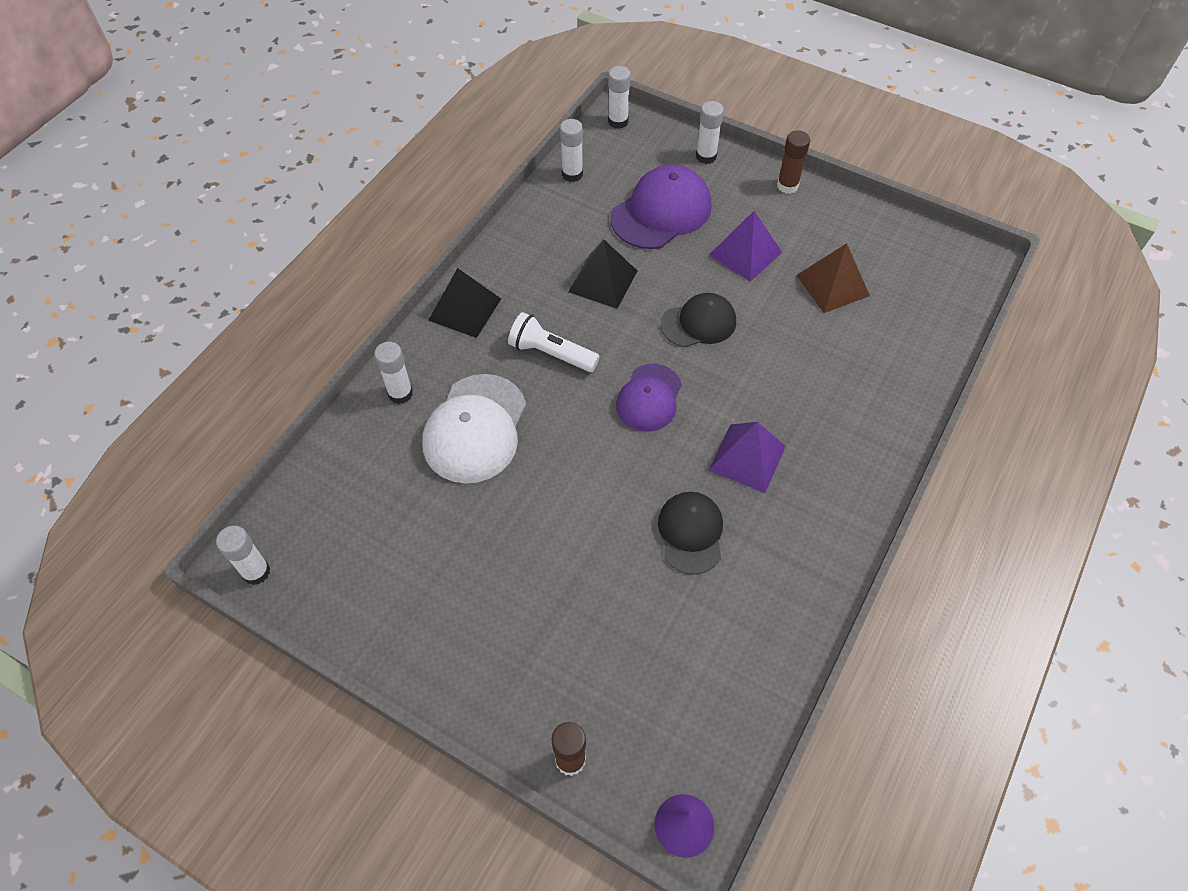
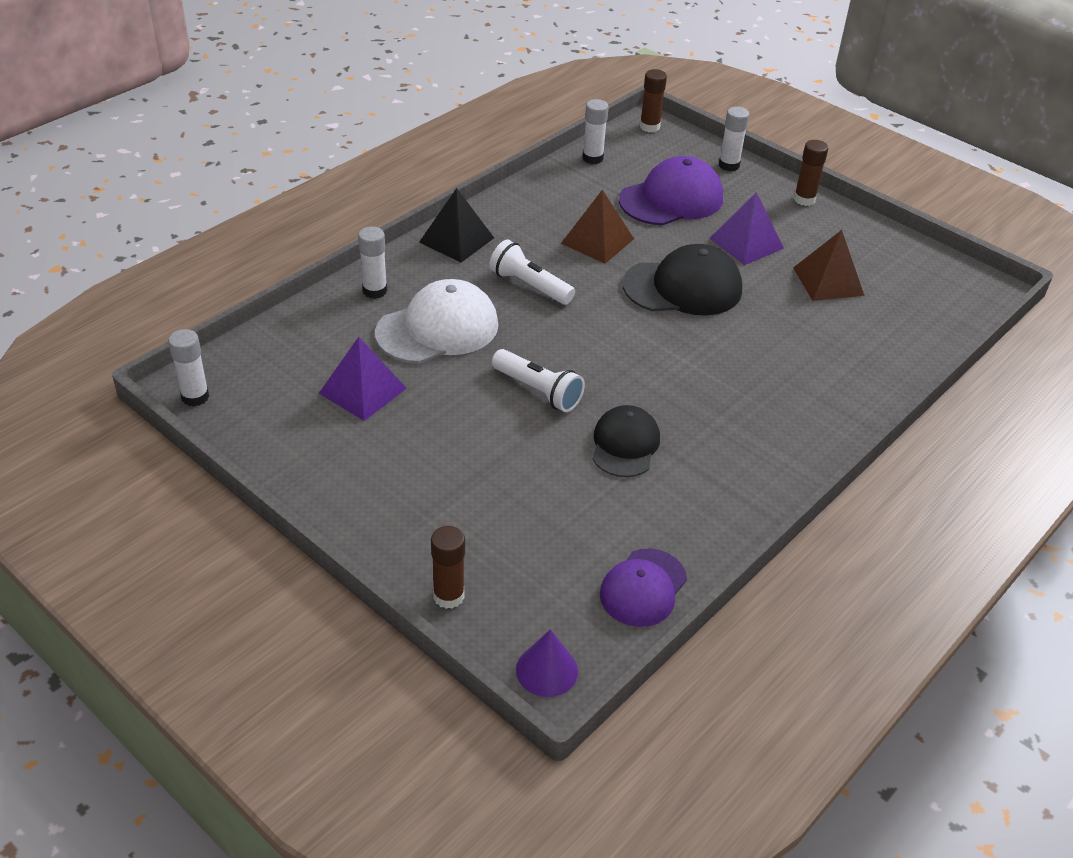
camera: 10 degrees right, 15 degrees down
(475, 428) = (437, 329): white cap -> white cap turned 150 degrees counterclockwise
(593, 485) = (538, 391): none -> white flashlight
(602, 281) = (597, 241): black pyramid -> brown pyramid
(618, 121) = (649, 127): white glue stick -> brown glue stick
(649, 398) = (615, 335): purple cap -> purple cap (643, 588)
(698, 323) = (683, 287): black cap -> black cap, size x1.54
(747, 458) = (700, 397): purple pyramid -> purple pyramid (363, 390)

